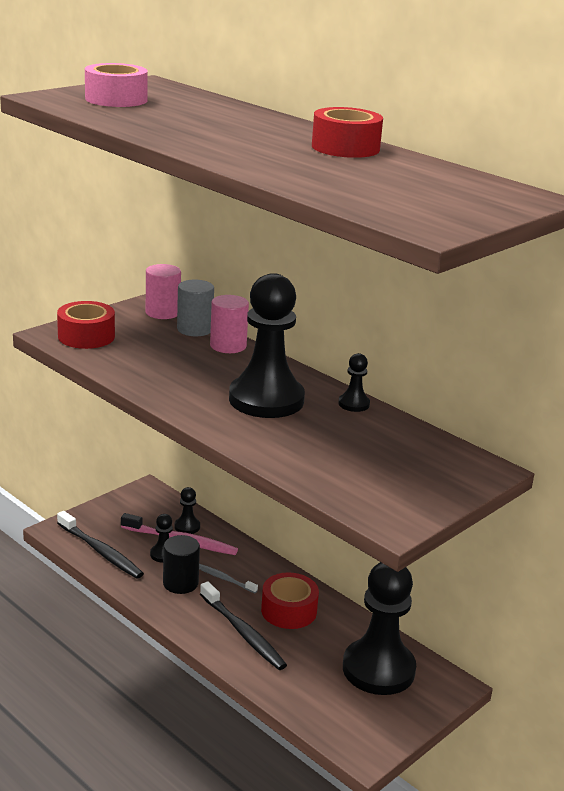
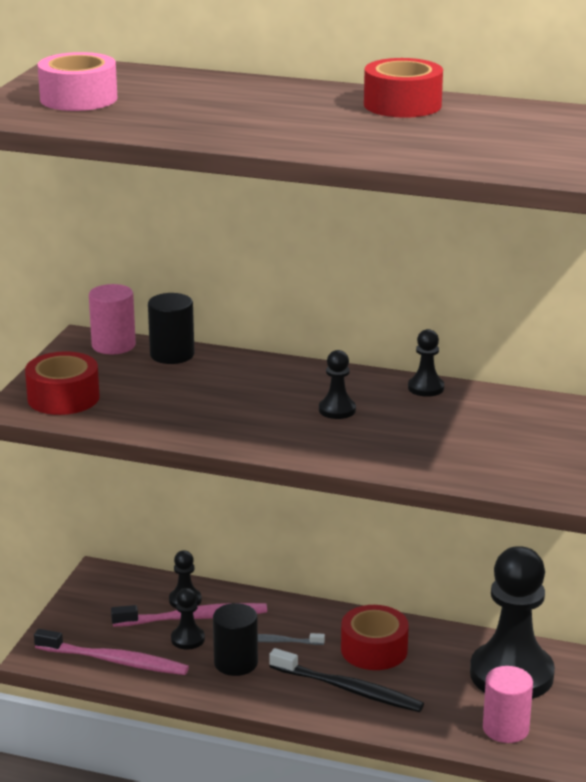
camera: 25 degrees left, 0 degrees up
(101, 551) = (114, 661): black toothbrush -> pink toothbrush
(194, 329) = (172, 355): grey cylinder -> black cylinder
(228, 346) = (229, 363): pink cylinder -> pink cylinder (505, 729)
(266, 400) = (337, 410): black pawn -> black pawn, size x0.42

